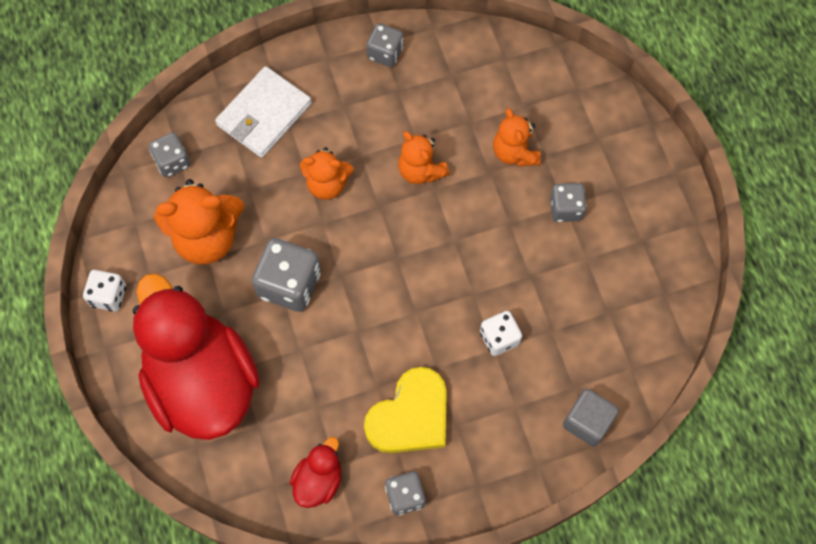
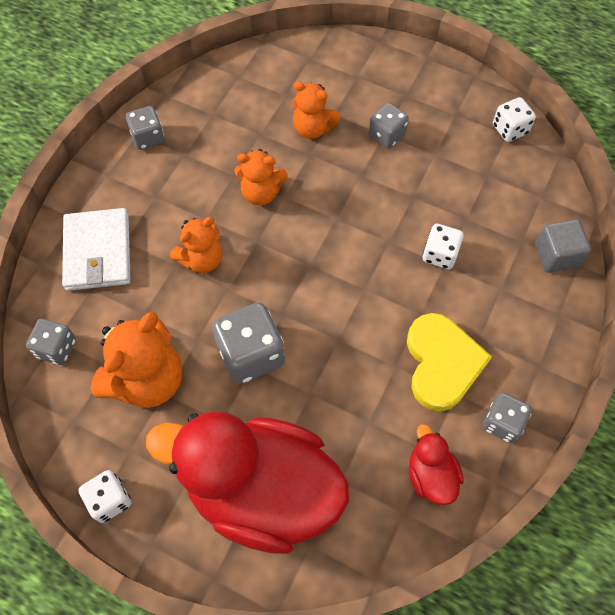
camera: 45 degrees left, 5 degrees down
(671, 292) = (510, 129): none -> white dice

